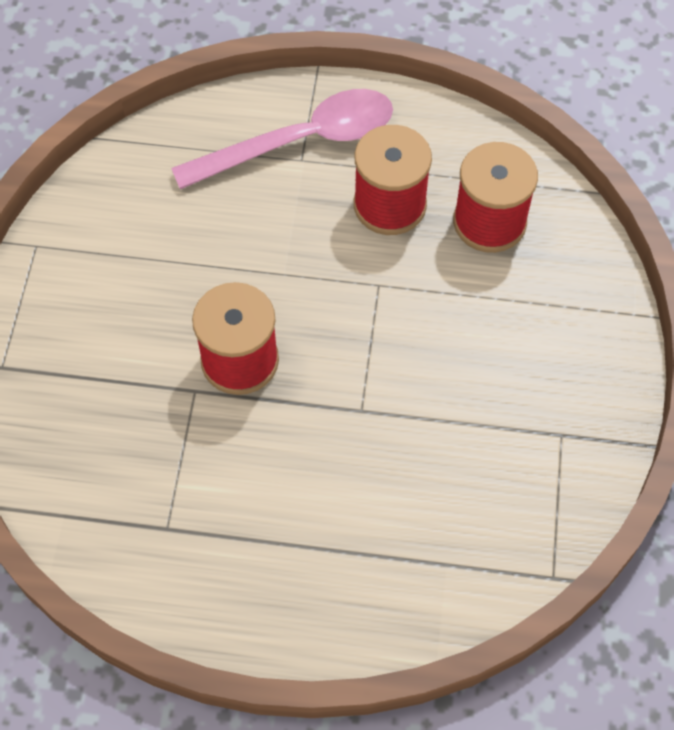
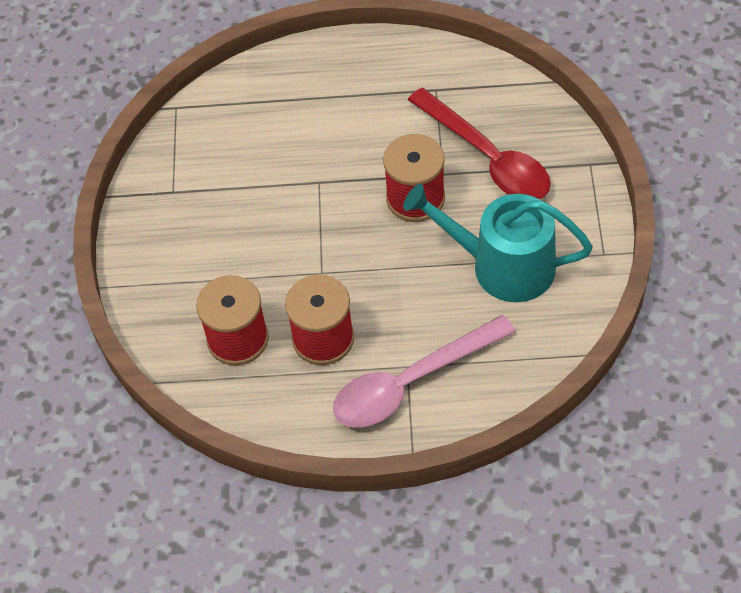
camera: 175 degrees right, 5 degrees down
(129, 402) = (487, 157): none -> red spoon
(159, 252) = (503, 265): none -> turquoise watering can

